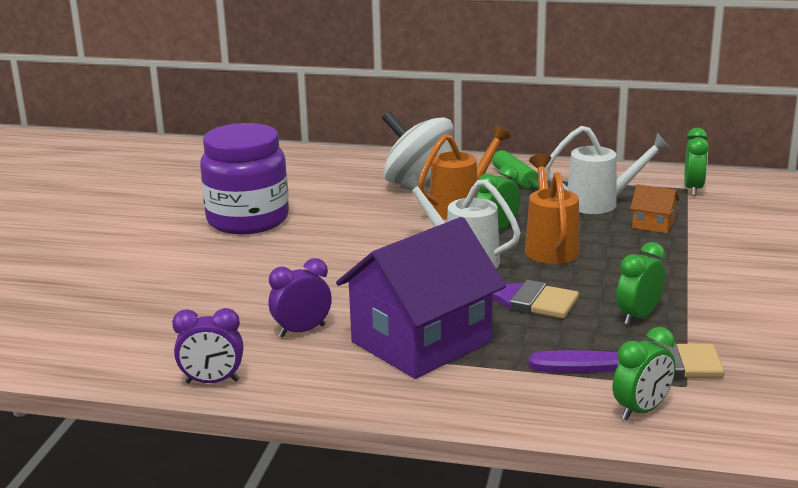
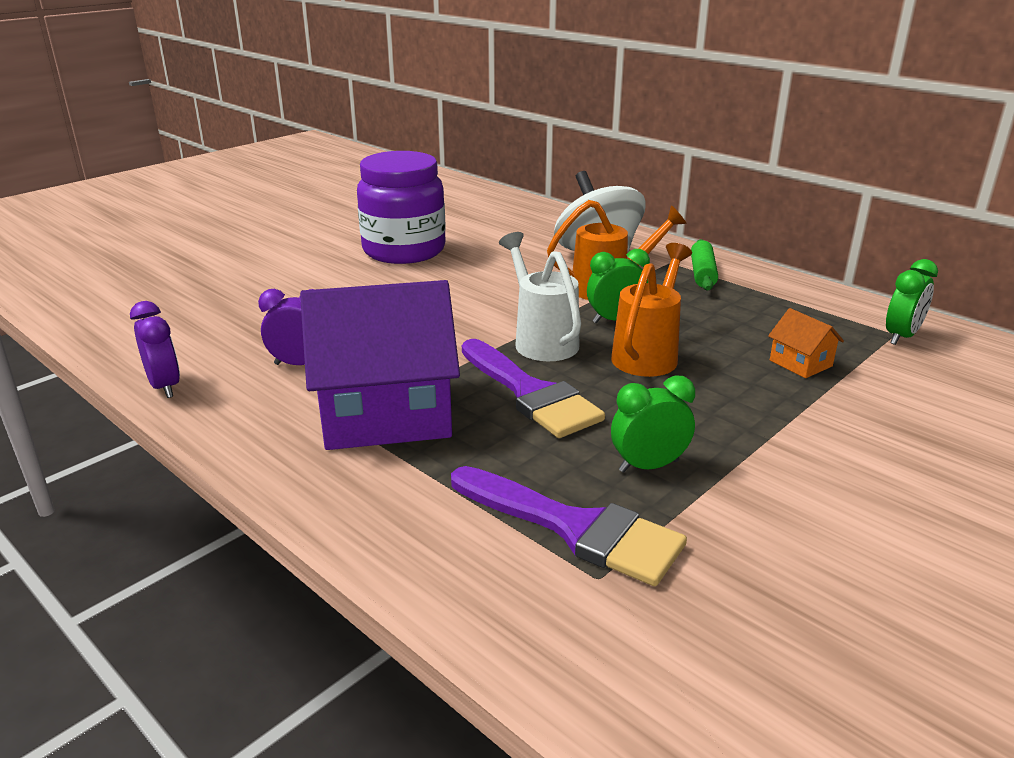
camera: 30 degrees right, 5 degrees up
(212, 382) = (165, 386): purple clock -> purple clock turned 150 degrees counterclockwise
(601, 203) = (766, 323): white watering can -> none
(641, 410) = (503, 588): green clock -> none

